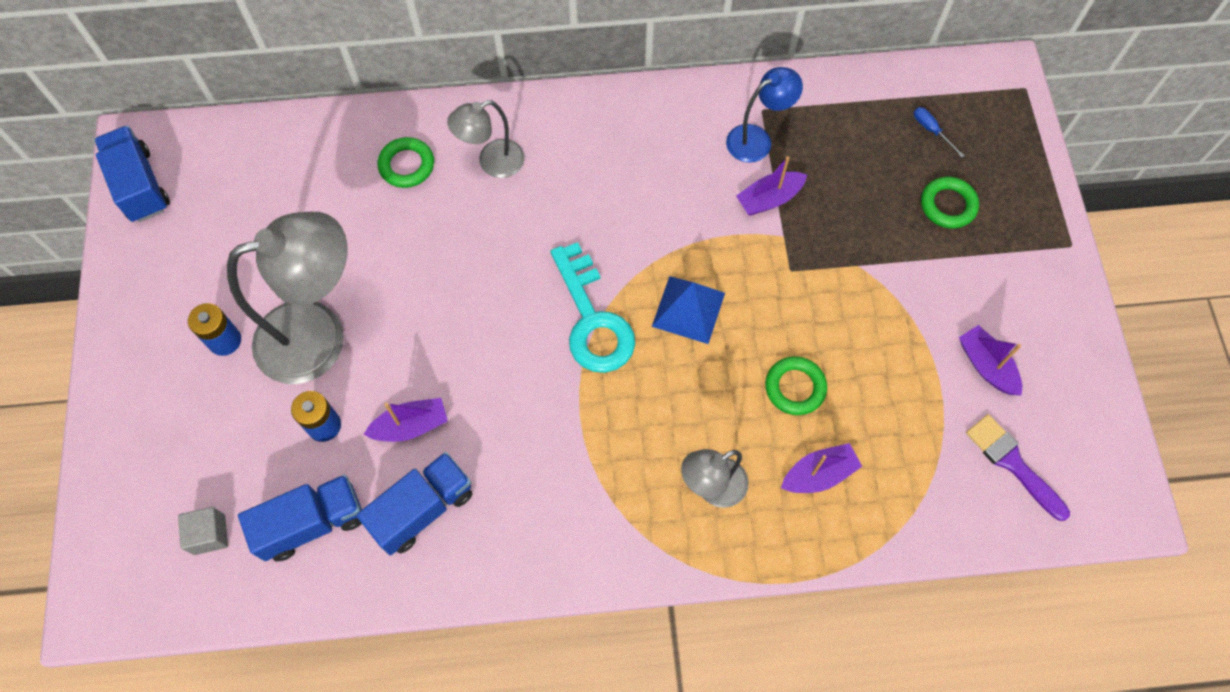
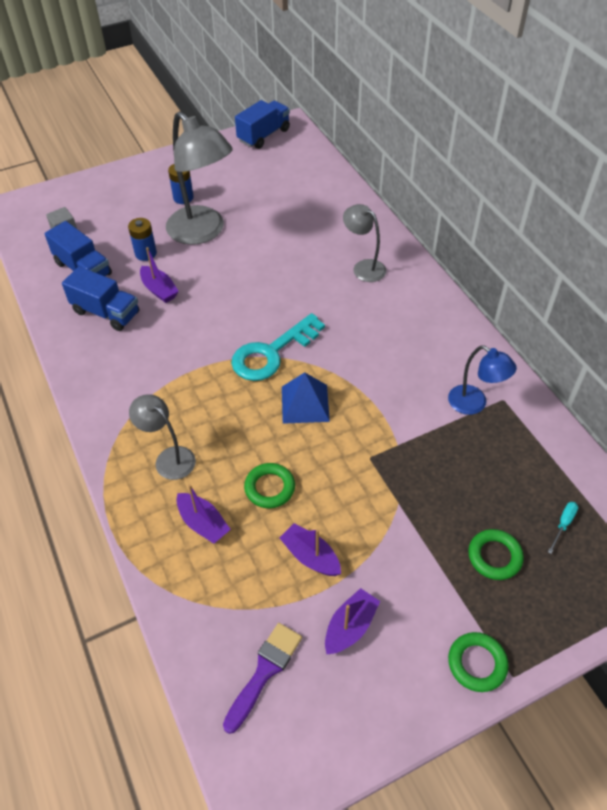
camera: 70 degrees right, 15 degrees down
(407, 165) = (338, 230): green ring -> green ring (477, 663)
(769, 199) = (425, 426): purple boat -> purple boat (311, 556)
(931, 130) = (563, 524): blue screwdriver -> turquoise screwdriver

